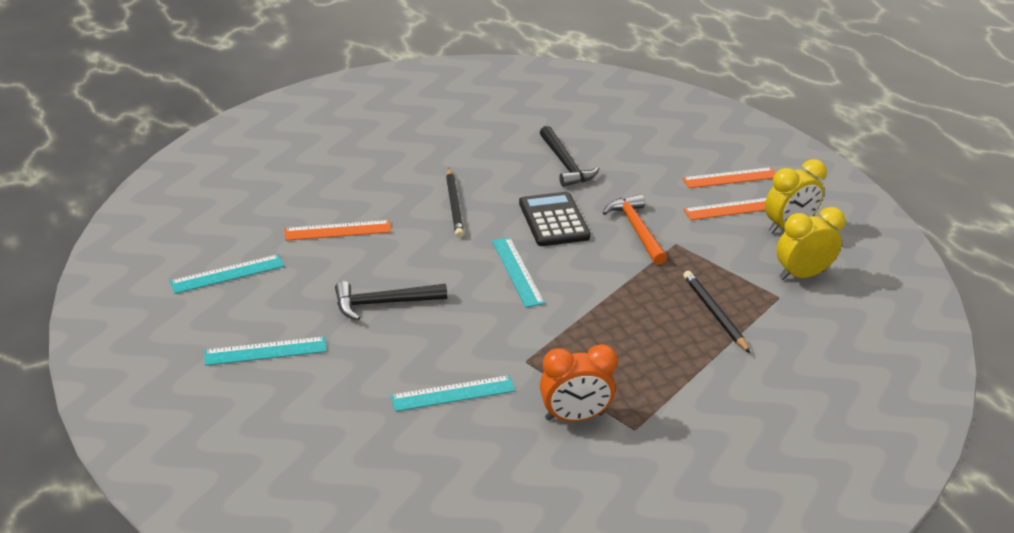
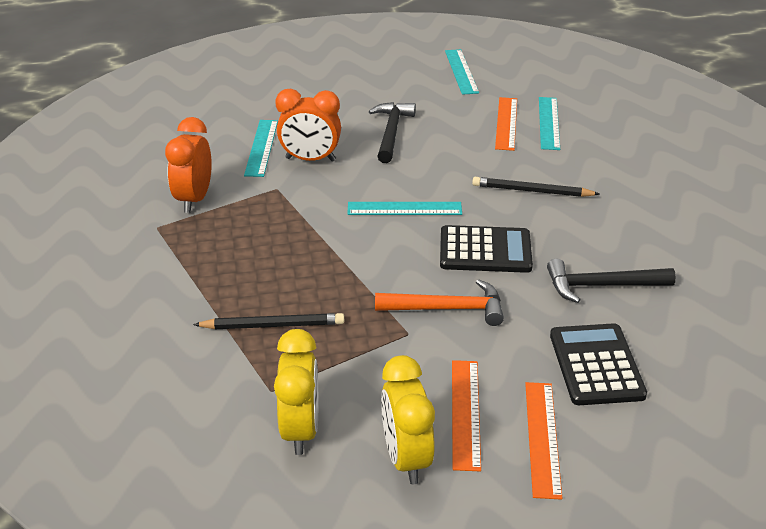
camera: 110 degrees right, 0 degrees up
(265, 351) = (359, 79): turquoise ruler -> turquoise ruler (549, 123)
(461, 350) = (310, 159): none -> orange clock
(651, 162) = (596, 365): none -> black calculator

